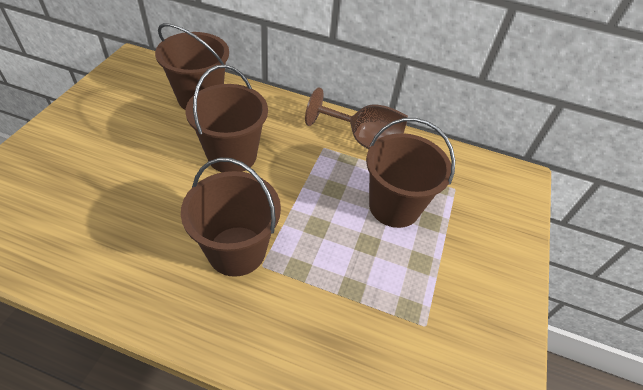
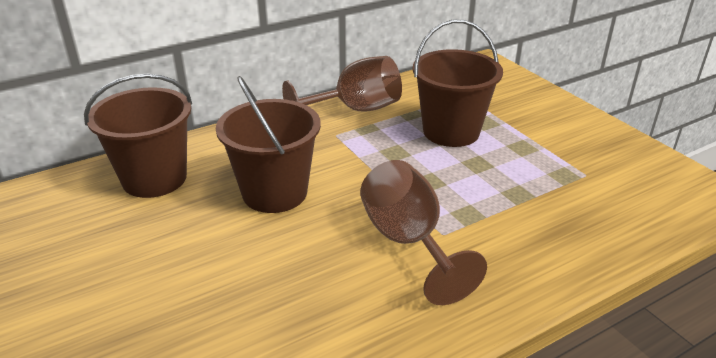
camera: 45 degrees left, 15 degrees down
(237, 251) = (409, 242): brown bucket -> brown goblet

